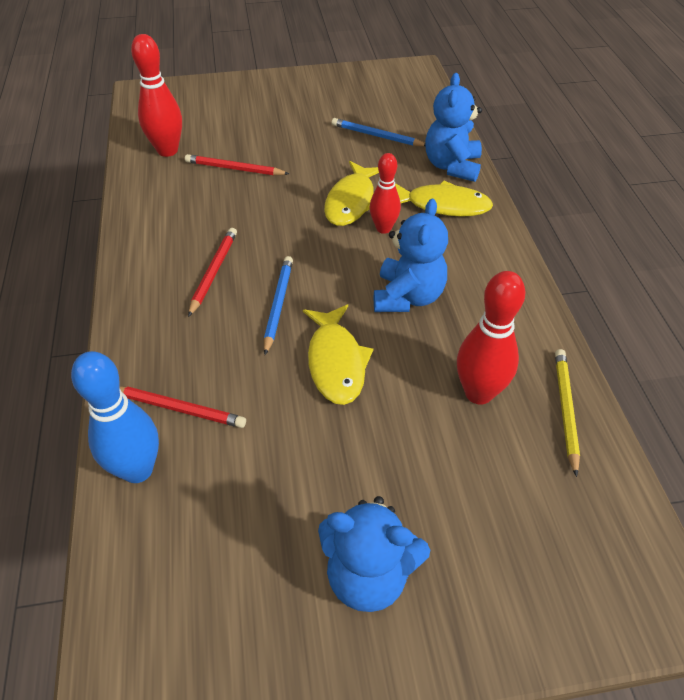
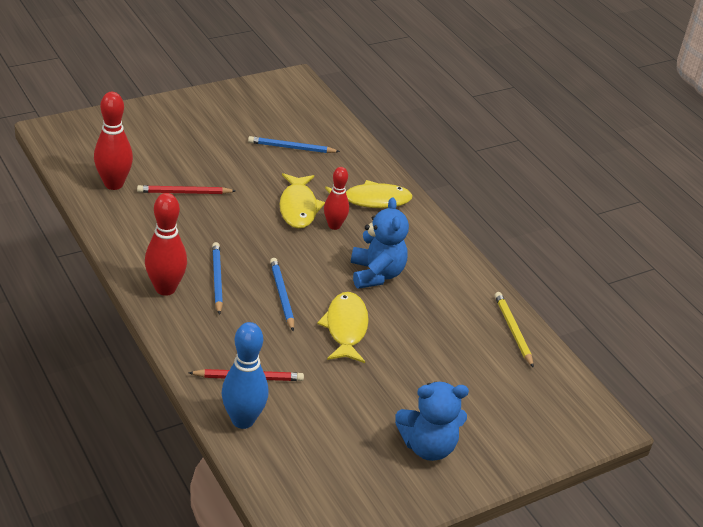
camera: 25 degrees left, 10 degrees down
(213, 272) = (217, 279): red pencil -> blue pencil
(336, 362) = (345, 328): yellow fish -> yellow fish turned 150 degrees counterclockwise
(452, 166) = (365, 167): blue teddy bear -> none
(478, 393) = (453, 330): red bowling pin -> red bowling pin (165, 288)

